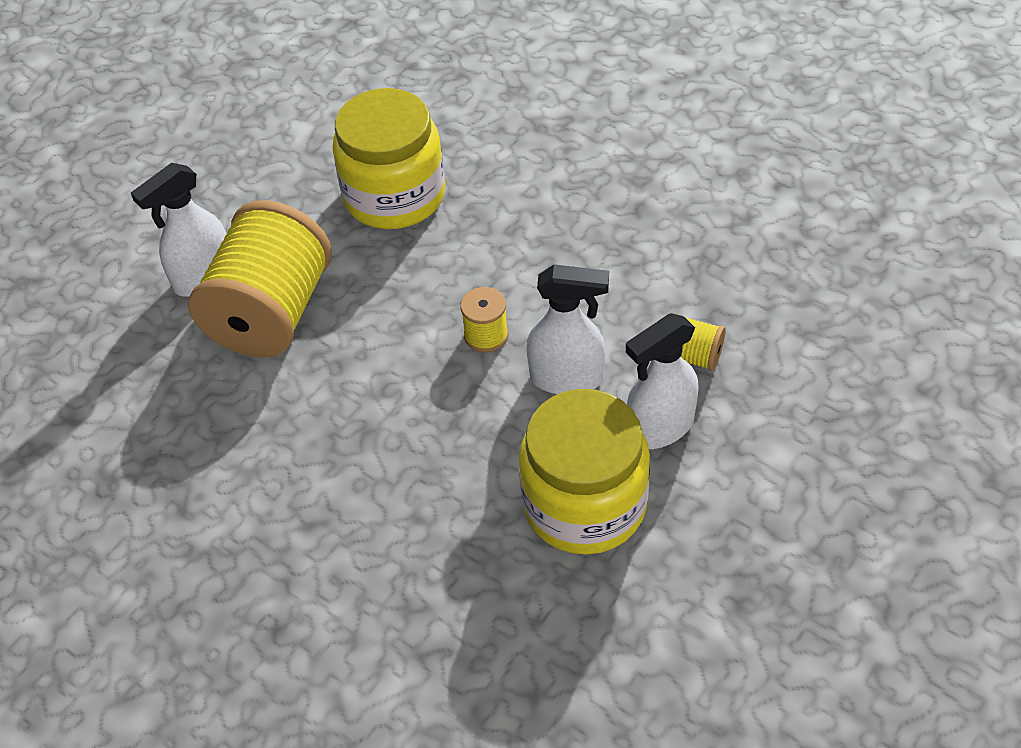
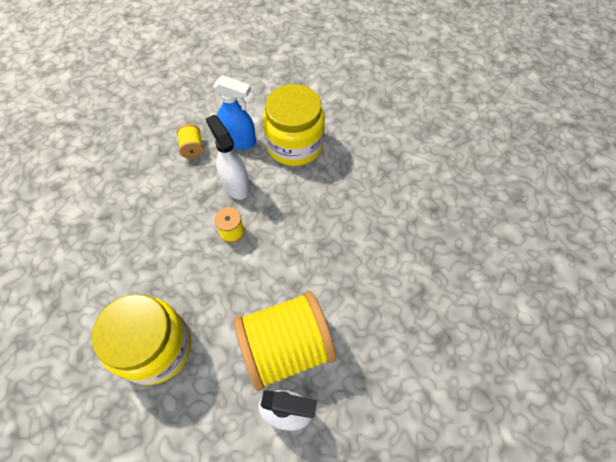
camera: 130 degrees left, 10 degrees up
(659, 427) = (239, 141): white spray bottle -> blue spray bottle

